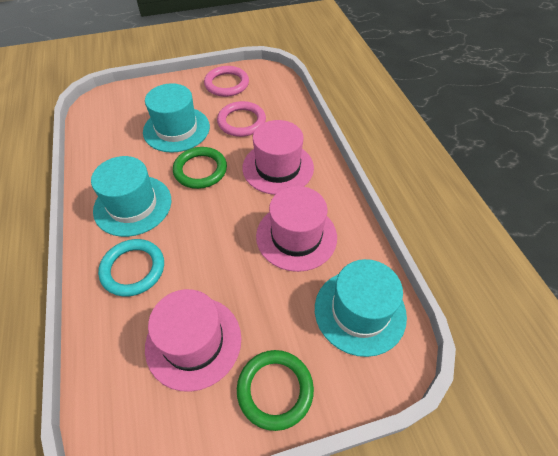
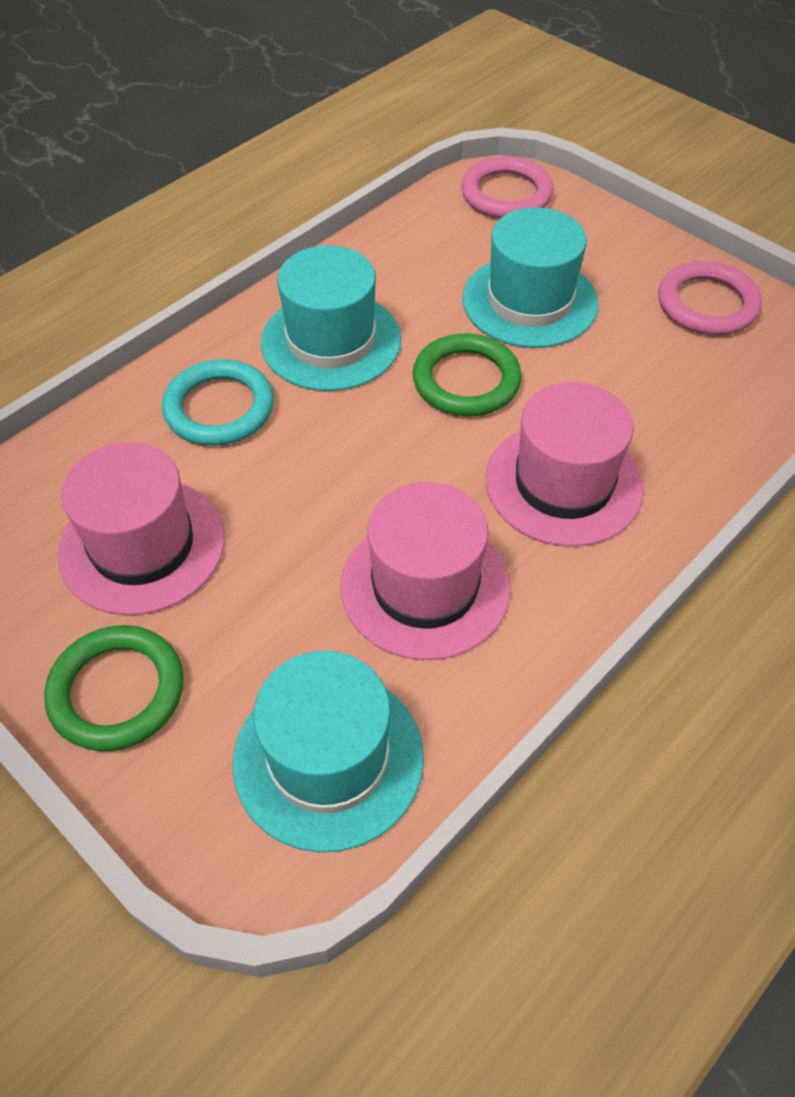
camera: 60 degrees right, 0 degrees up
(241, 122) = (630, 375): pink ring -> pink ring (506, 194)

